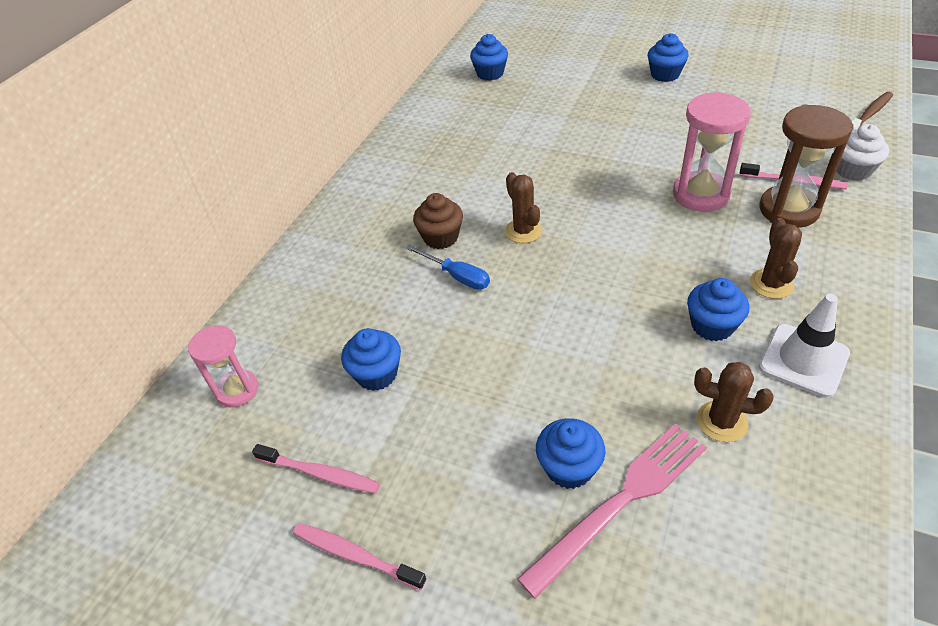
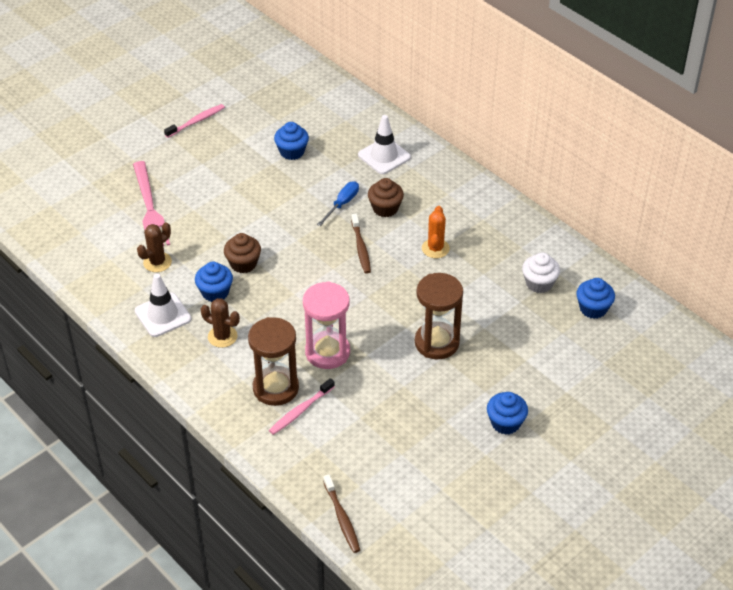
camera: 110 degrees right, 0 degrees up
(237, 390) = (322, 102): pink hourglass -> none
(320, 473) = (246, 120): pink toothbrush -> none
(340, 275) = (384, 156): none -> white traffic cone
(457, 276) = (342, 204): blue screwdriver -> blue screwdriver turned 150 degrees clockwise
(481, 179) = (435, 248): none -> orange cactus
(523, 231) = (361, 248): brown cactus -> brown toothbrush
(569, 468) = (180, 199): blue cupcake -> none
(613, 135) = (436, 343): none -> brown hourglass
(638, 322) = (243, 264): none -> brown cupcake
(853, 170) = (286, 453): white cupcake -> white cupcake (539, 283)

